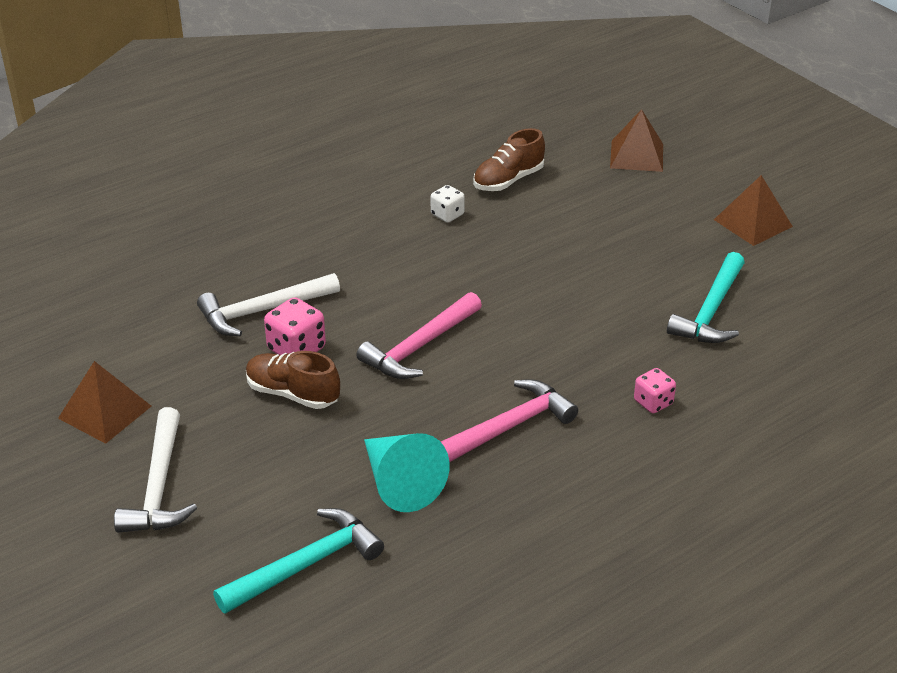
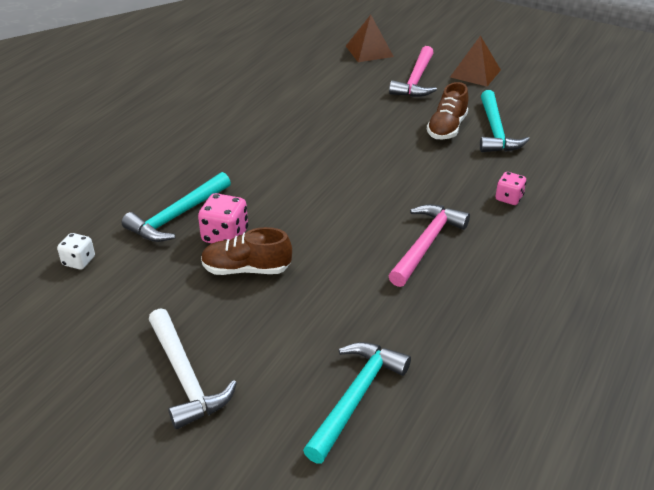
camera: 25 degrees left, 0 degrees up
(104, 412) = (94, 332): brown pyramid -> none
(262, 311) = (177, 216): white hammer -> turquoise hammer
(400, 483) = (380, 309): turquoise cone -> none
(419, 346) = (318, 208): pink hammer -> pink hammer (415, 80)
(447, 215) = (269, 116): white dice -> white dice (79, 261)
(508, 180) = (295, 84): brown shoe -> brown shoe (447, 128)

